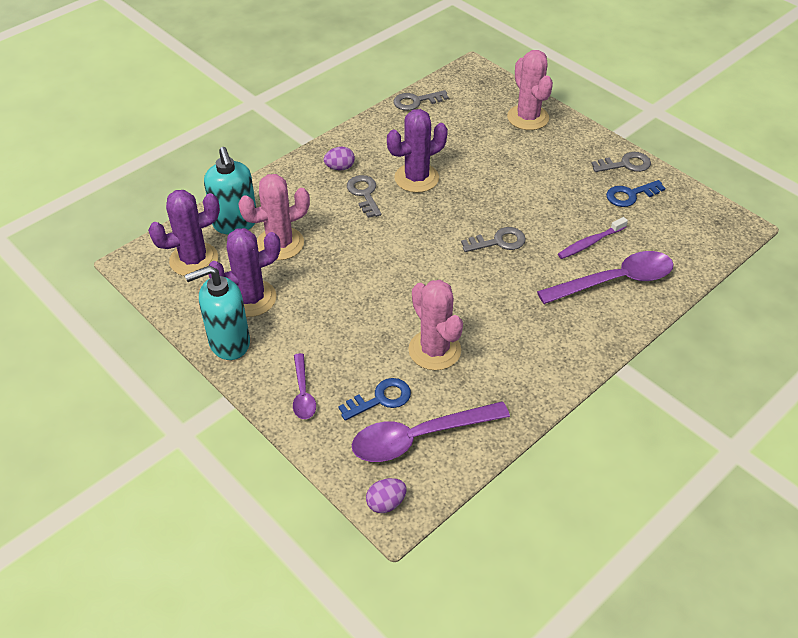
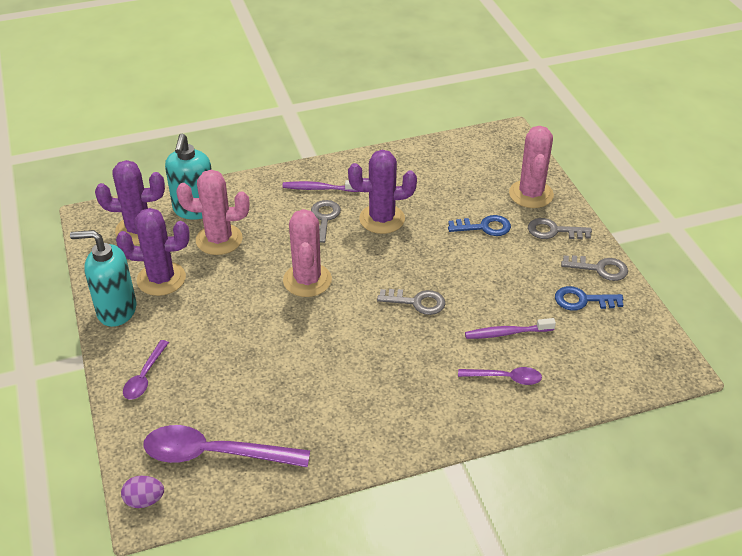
camera: 25 degrees right, 5 degrees down
(340, 168) = (319, 188): purple egg -> purple toothbrush
(380, 399) = (206, 407): blue key -> blue key (484, 227)
(416, 101) = (432, 148): grey key -> grey key (554, 231)
(434, 350) = (285, 381): pink cactus -> pink cactus (307, 280)
(615, 281) = (505, 378): purple spoon -> purple spoon, size x0.54

